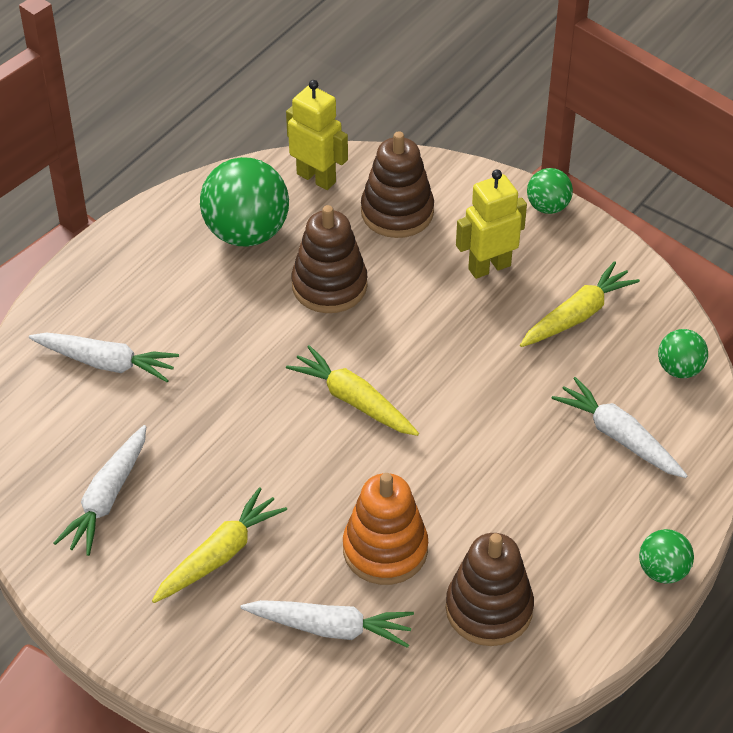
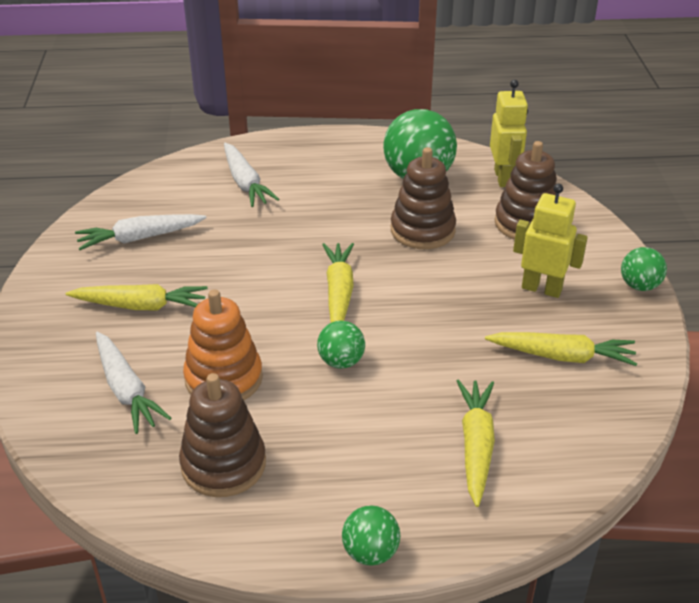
camera: 50 degrees right, 10 degrees down
(619, 437) = (476, 446): white carrot -> yellow carrot
(679, 369) = (591, 444): green ball -> green ball (341, 361)

